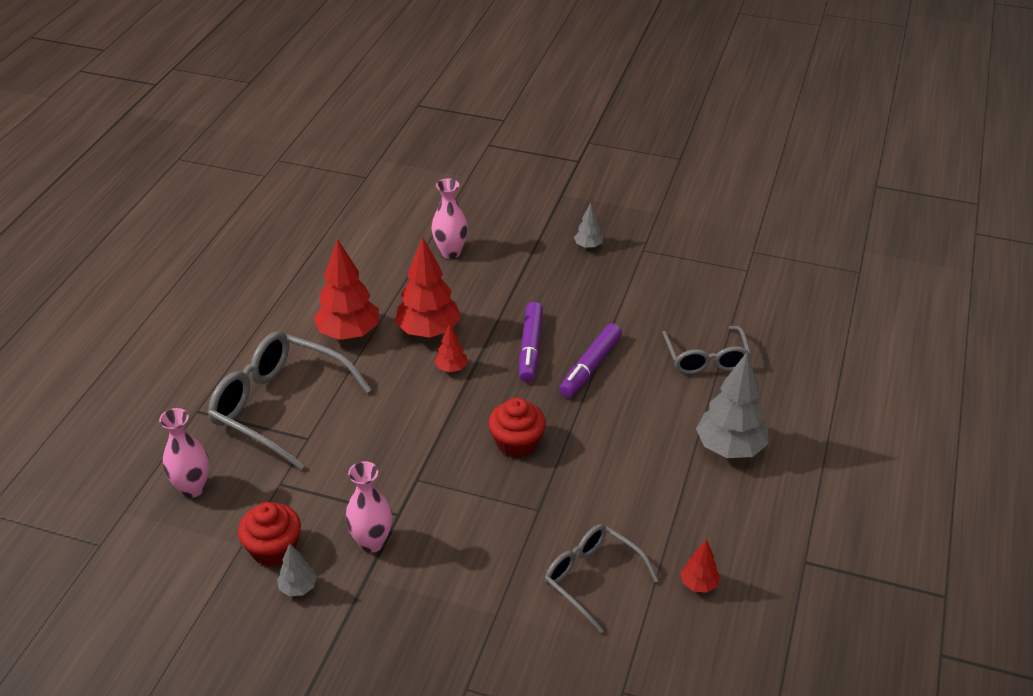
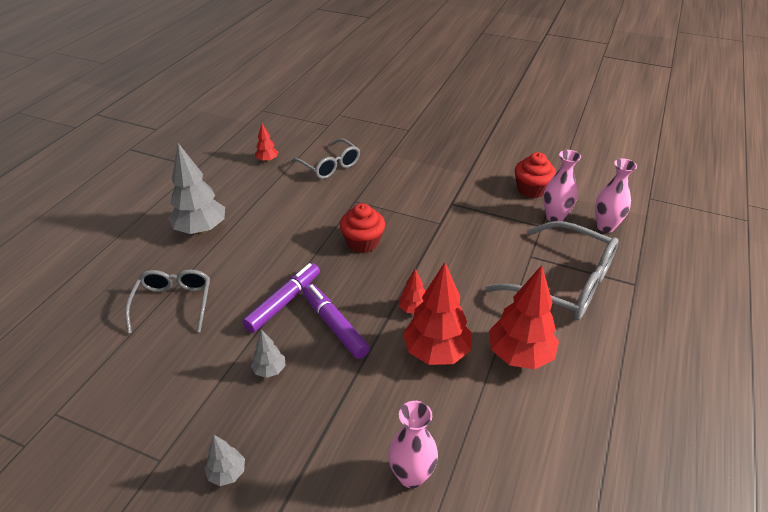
camera: 175 degrees left, 0 degrees up
(298, 588) = (509, 171): grey tree -> grey tree (270, 370)
(372, 542) = (467, 189): pink vase -> pink vase (554, 217)
(530, 348) = (335, 325): purple marker -> purple marker turned 45 degrees counterclockwise

